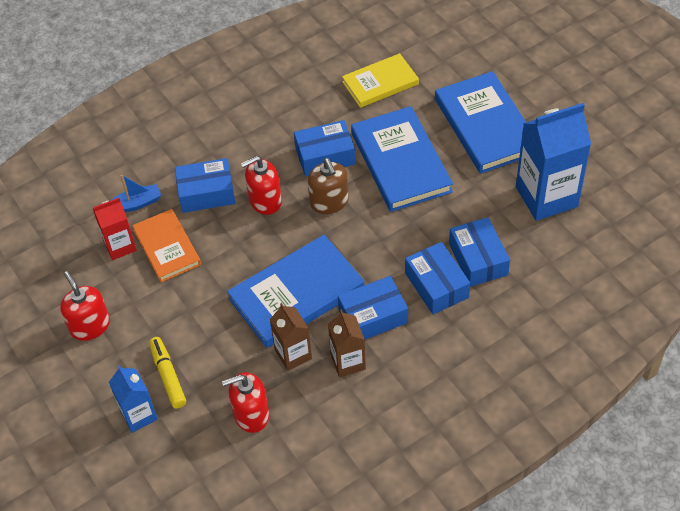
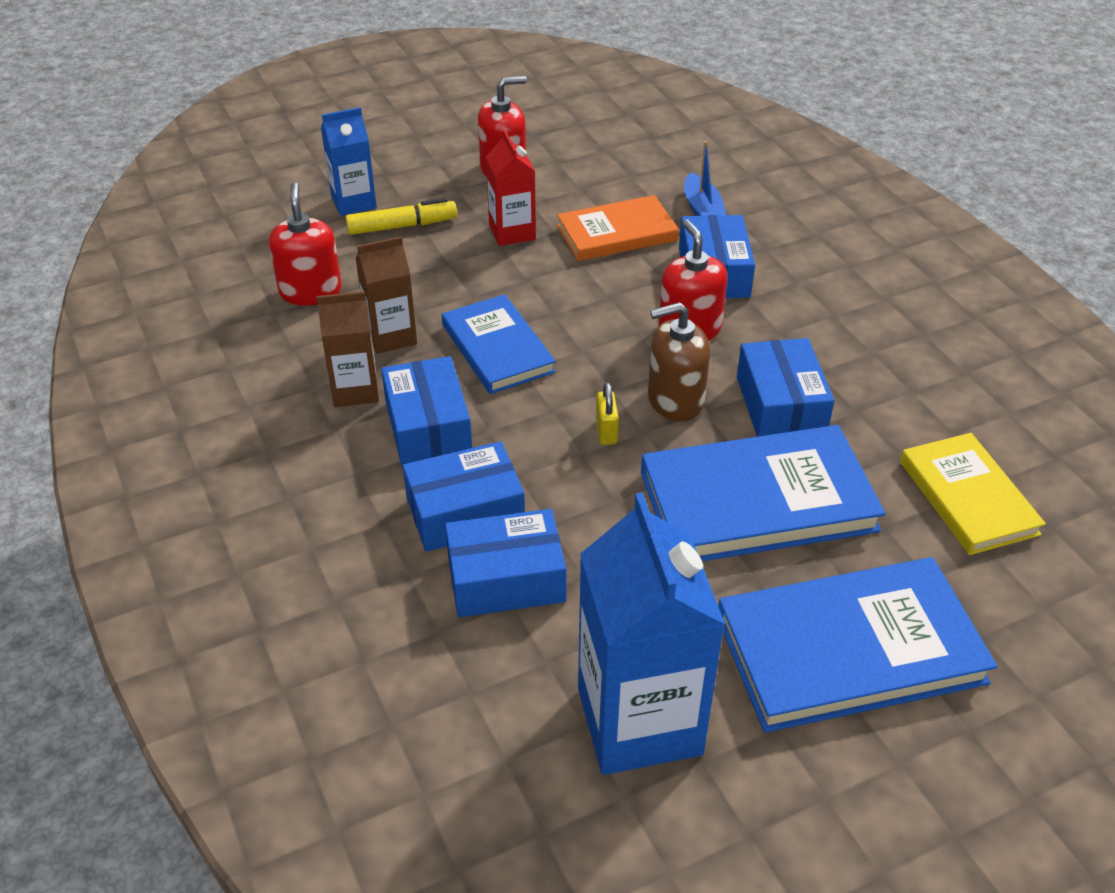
camera: 95 degrees right, 10 degrees down
(120, 246) = (628, 195): red carton -> red carton (512, 232)
(296, 294) = (497, 348): blue book -> blue book, size x0.64
(361, 230) = (606, 431): none -> yellow padlock

